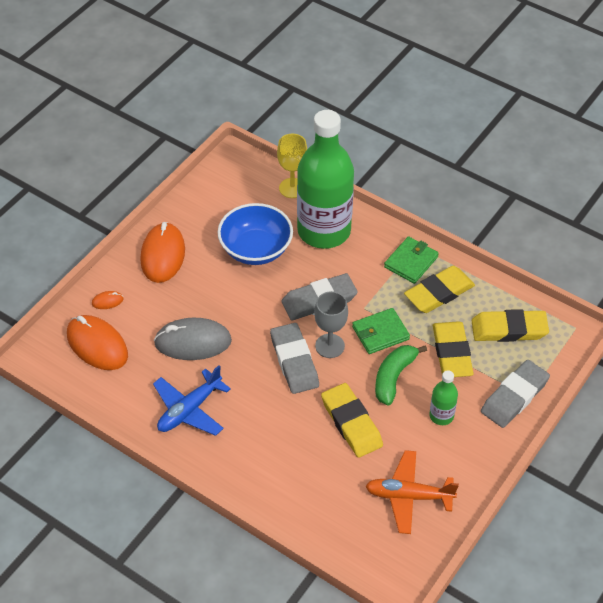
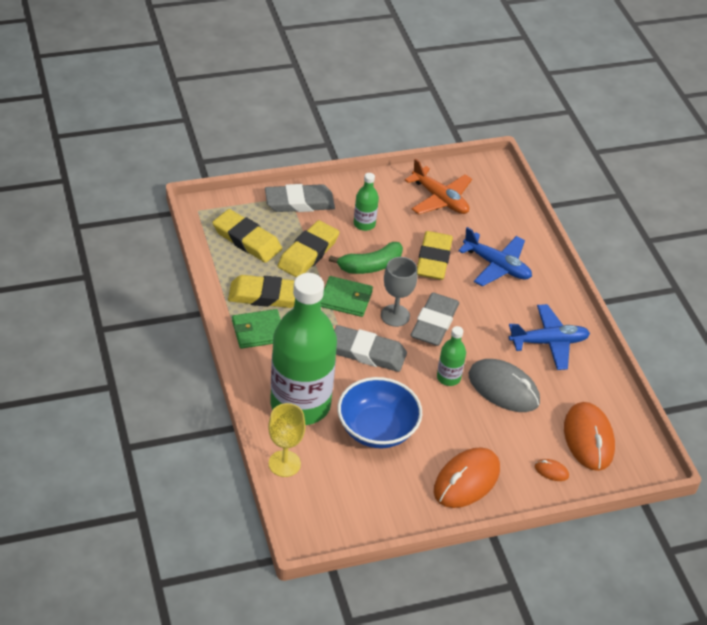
camera: 145 degrees left, 5 degrees down
(241, 322) = (448, 377): none -> green bottle
(294, 457) = (497, 266): none -> blue plane

